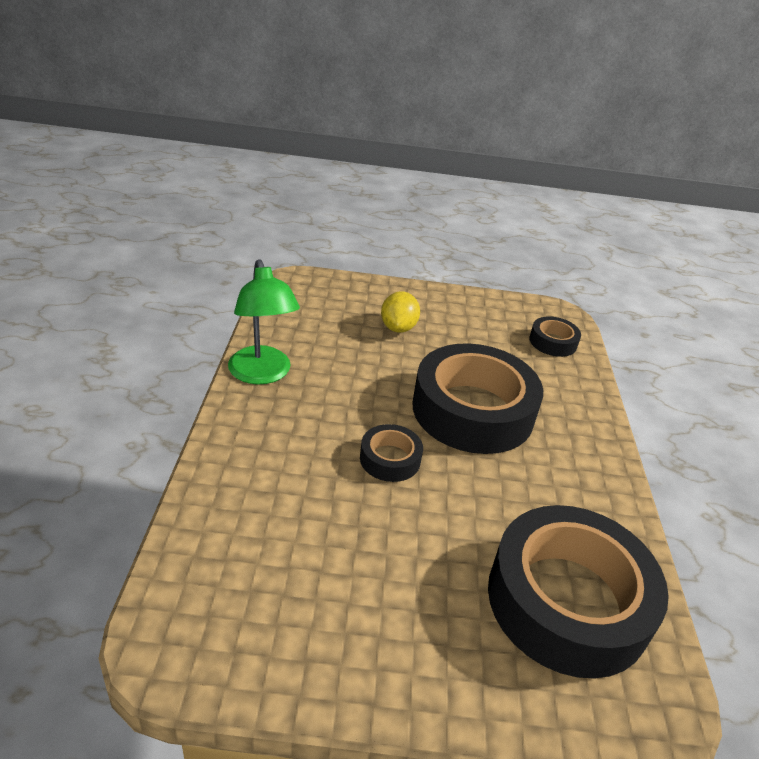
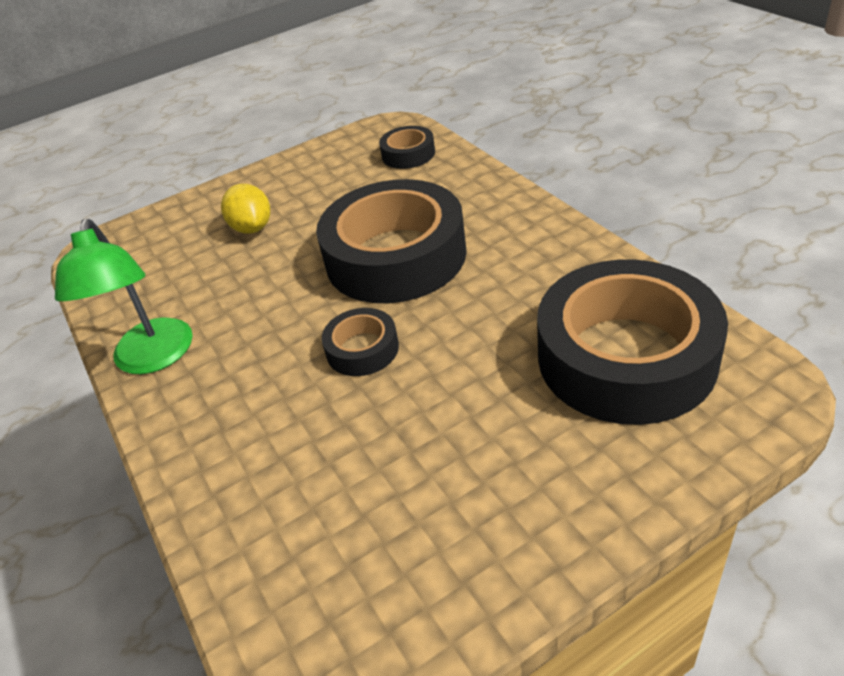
camera: 25 degrees left, 5 degrees up
(262, 374) = (152, 359): green lamp -> green lamp turned 45 degrees clockwise

